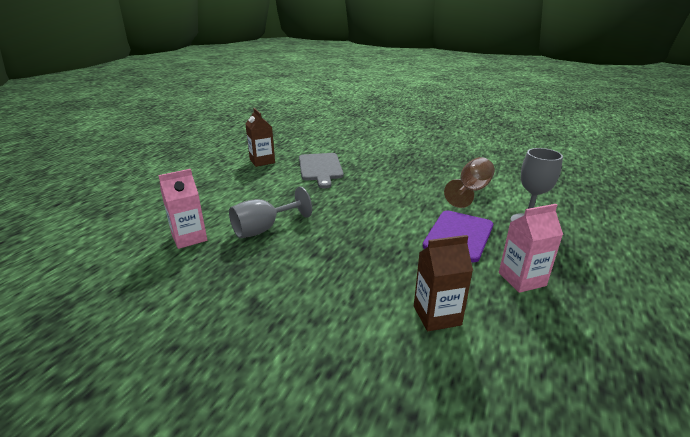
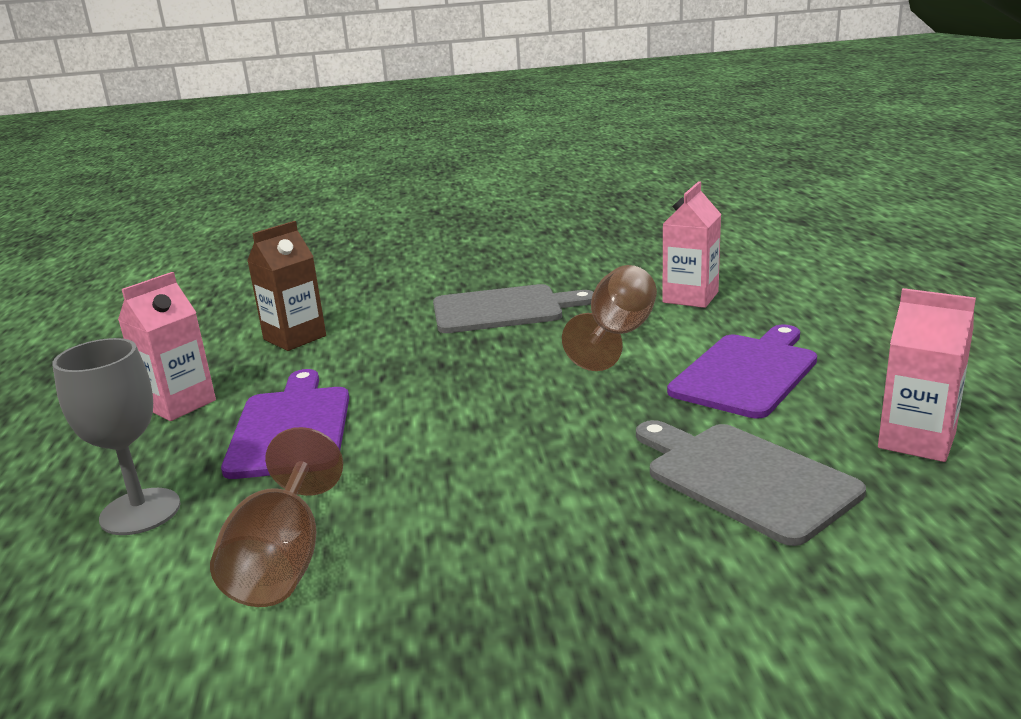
camera: 150 degrees right, 5 degrees down
(256, 192) = (747, 373): none -> purple cutting board
(262, 161) = (916, 440): brown carton -> pink carton
(264, 229) = (617, 335): grey goblet -> brown goblet
(285, 277) = (503, 309): none -> grey cutting board

